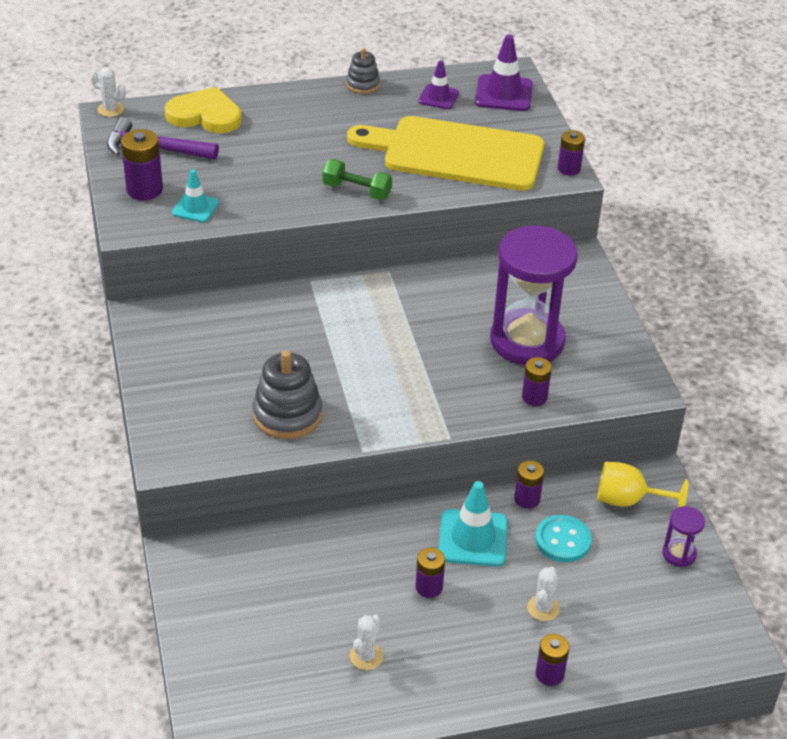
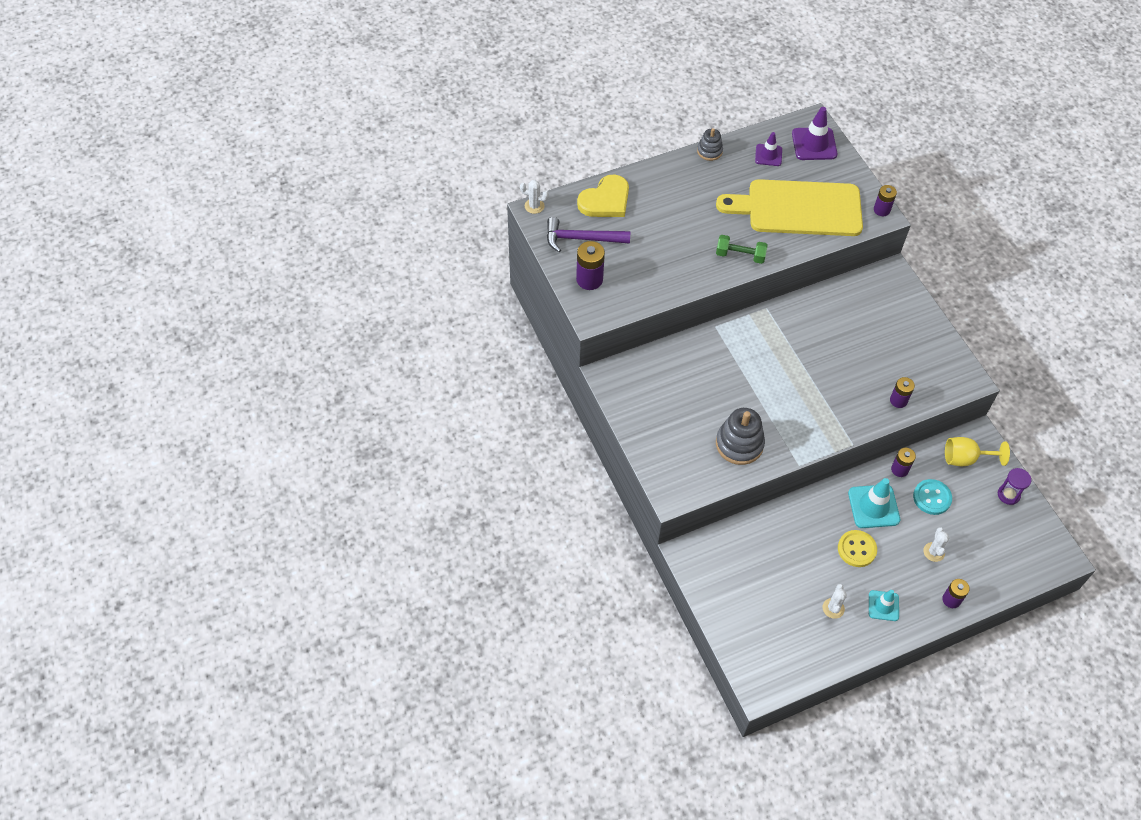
camera: 10 degrees left, 15 degrees up
(195, 208) = (632, 290): turquoise traffic cone -> turquoise traffic cone (883, 605)
(205, 115) = (605, 200): yellow heart -> yellow heart turned 135 degrees clockwise
(429, 587) = (856, 549): purple battery -> yellow button
(527, 341) = (879, 353): purple hourglass -> none

